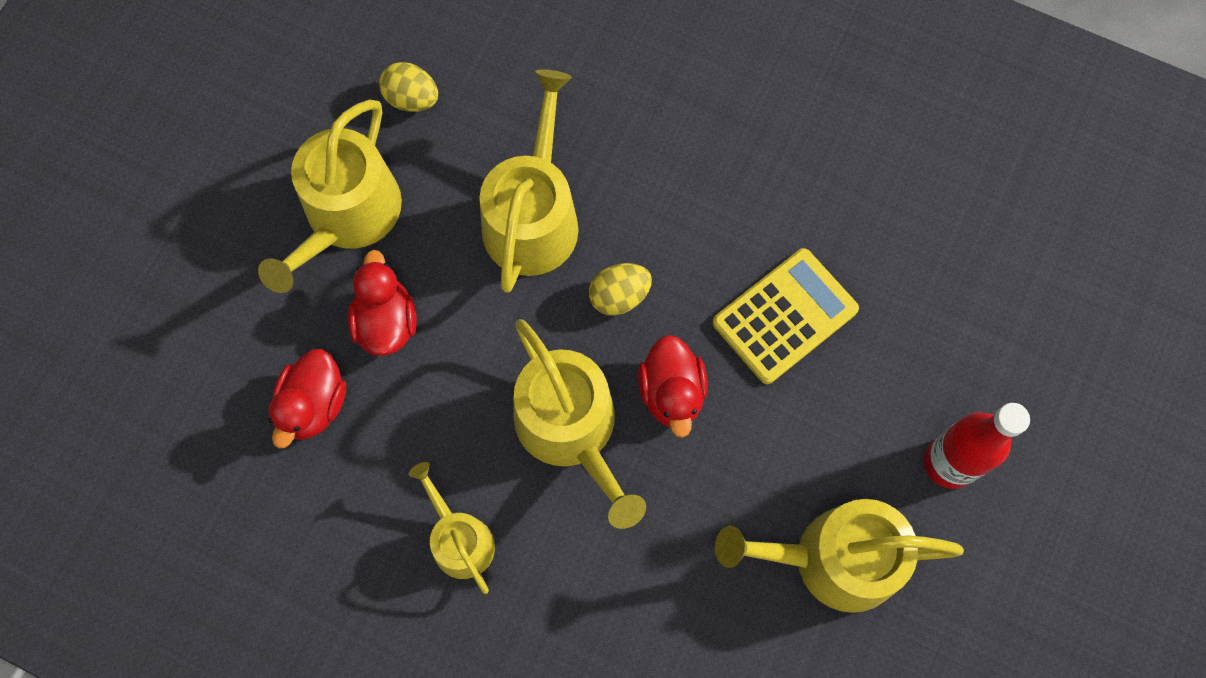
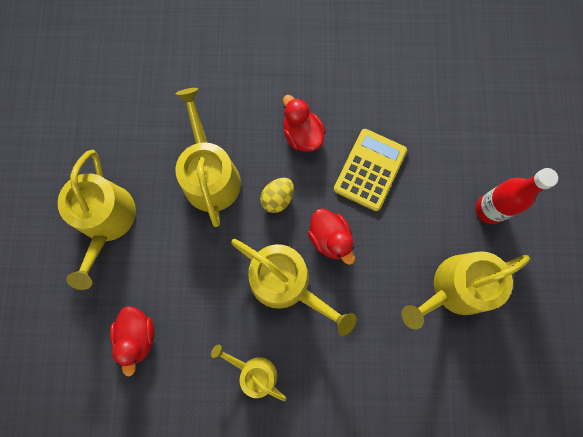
camera: 25 degrees left, 5 degrees up
(386, 322) = (156, 270): red duck -> red duck (302, 134)
(412, 99) = (111, 139): yellow egg -> none

